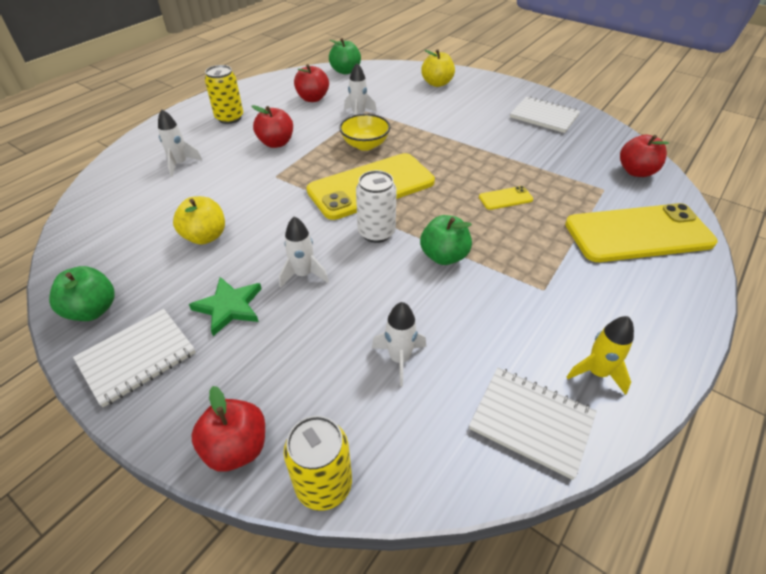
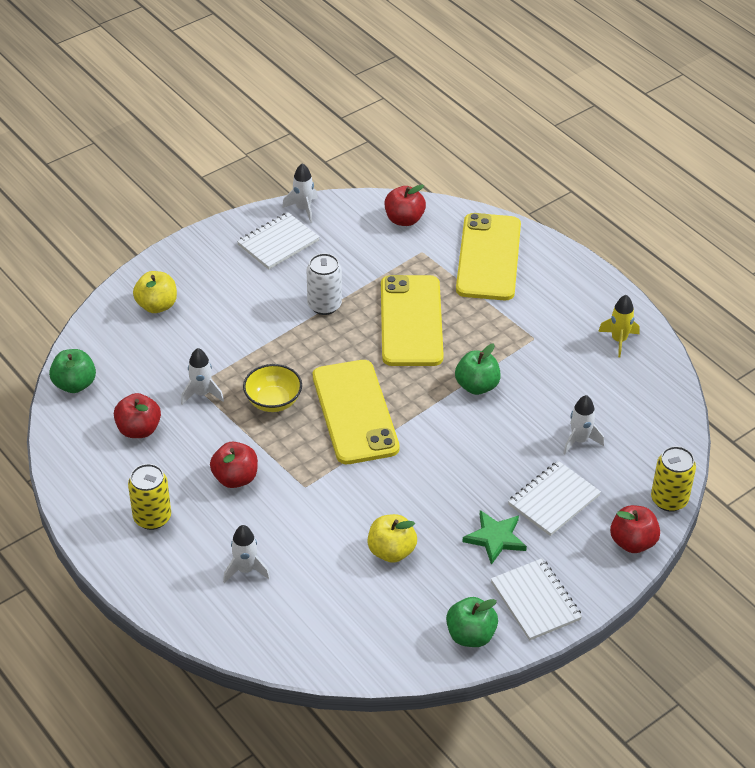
camera: 75 degrees left, 0 degrees up
(303, 274) = (470, 483): white rocket -> white rocket (303, 209)
(376, 233) = (429, 423): white can -> white can (324, 305)
(505, 198) = (411, 321): yellow phone -> yellow phone, size x2.46
(531, 422) = (648, 387): white notebook -> white notebook (554, 500)

